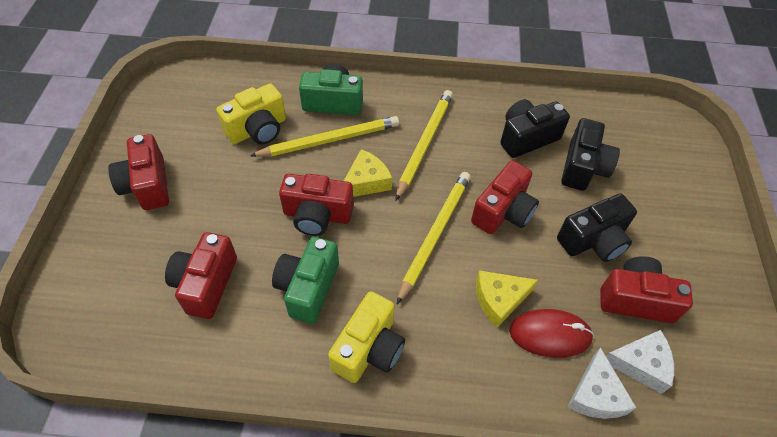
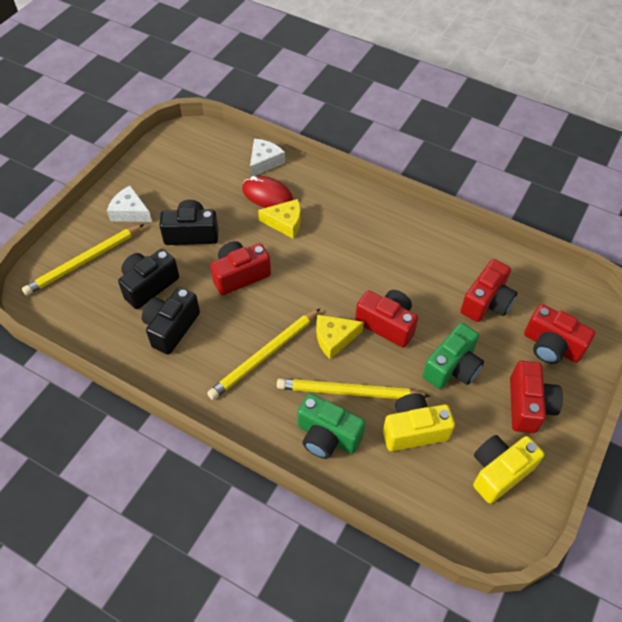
camera: 155 degrees left, 0 degrees up
(308, 288) = (412, 274): green camera -> green camera (452, 367)
(369, 349) = (385, 226): yellow camera -> yellow camera (499, 472)
(434, 234) = (302, 277): yellow pencil -> yellow pencil (84, 262)
(527, 138) = (171, 328): black camera -> black camera turned 120 degrees clockwise
(636, 299) = (197, 193): red camera -> red camera (551, 346)
(640, 364) = (226, 165): white cheese -> white cheese (130, 212)

